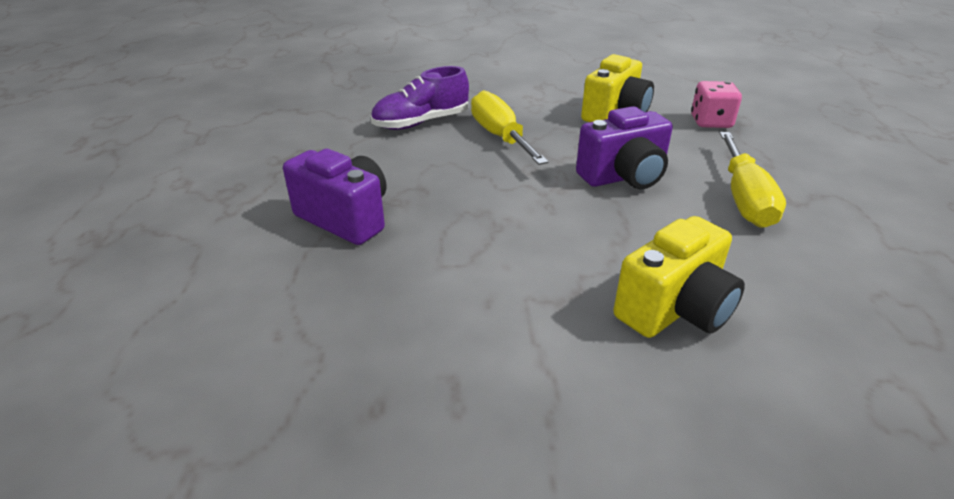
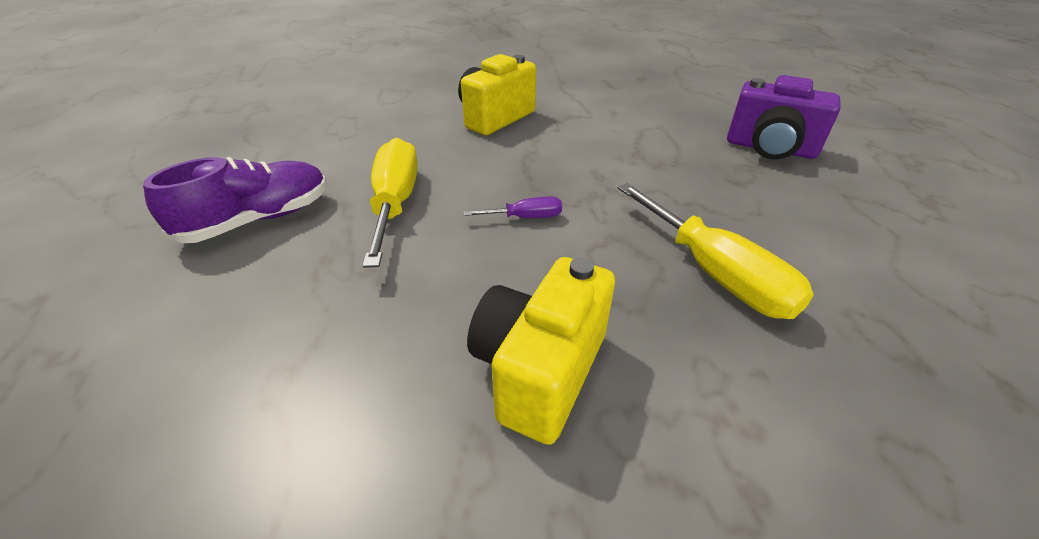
camera: 170 degrees right, 5 degrees up
(421, 123) = (864, 293): purple shoe -> purple shoe (258, 219)
(624, 177) = (525, 217): purple camera -> purple screwdriver
(710, 122) = (352, 366): pink dice -> none

